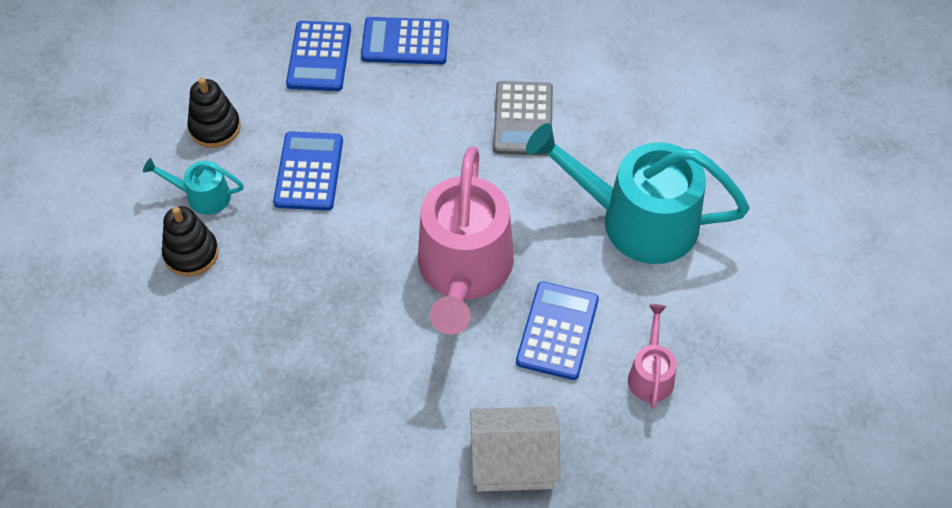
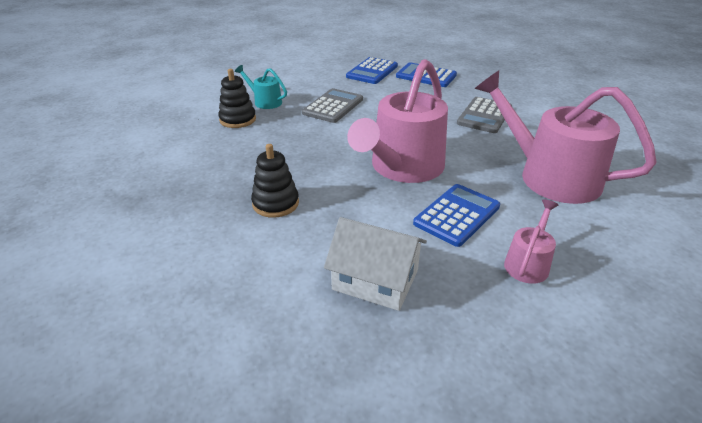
camera: 25 degrees right, 20 degrees down
(215, 128) = (294, 82): black stacking toy -> black stacking toy (275, 203)
(309, 171) = (333, 106): blue calculator -> grey calculator
(637, 220) = (550, 176): turquoise watering can -> pink watering can

